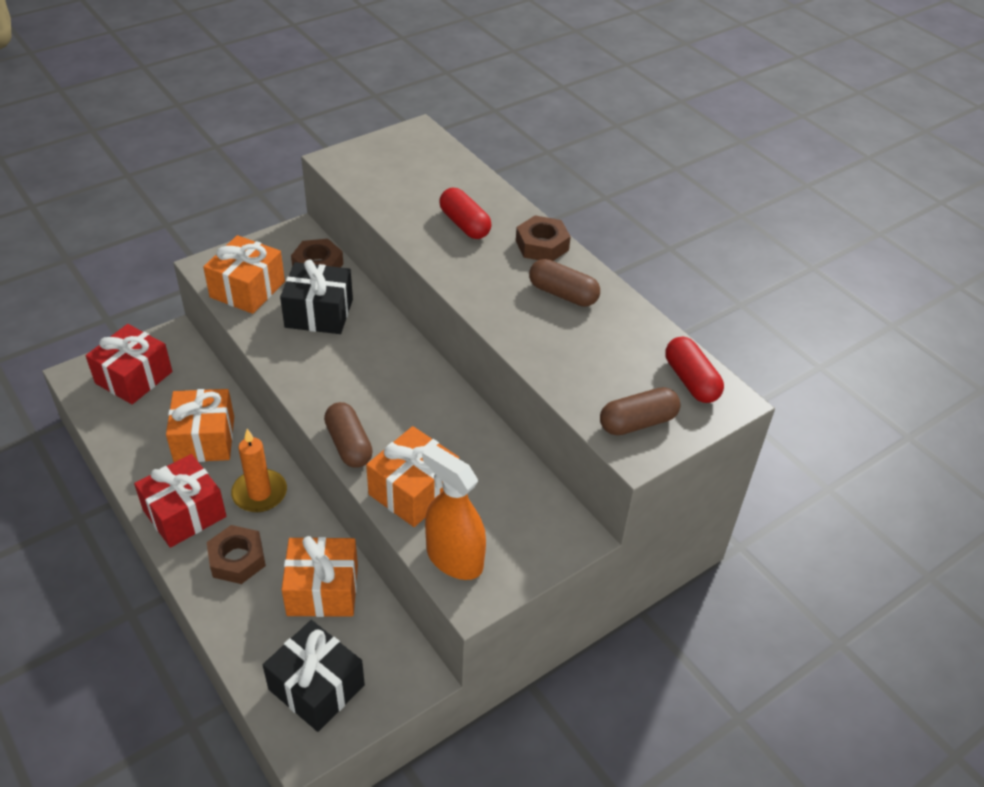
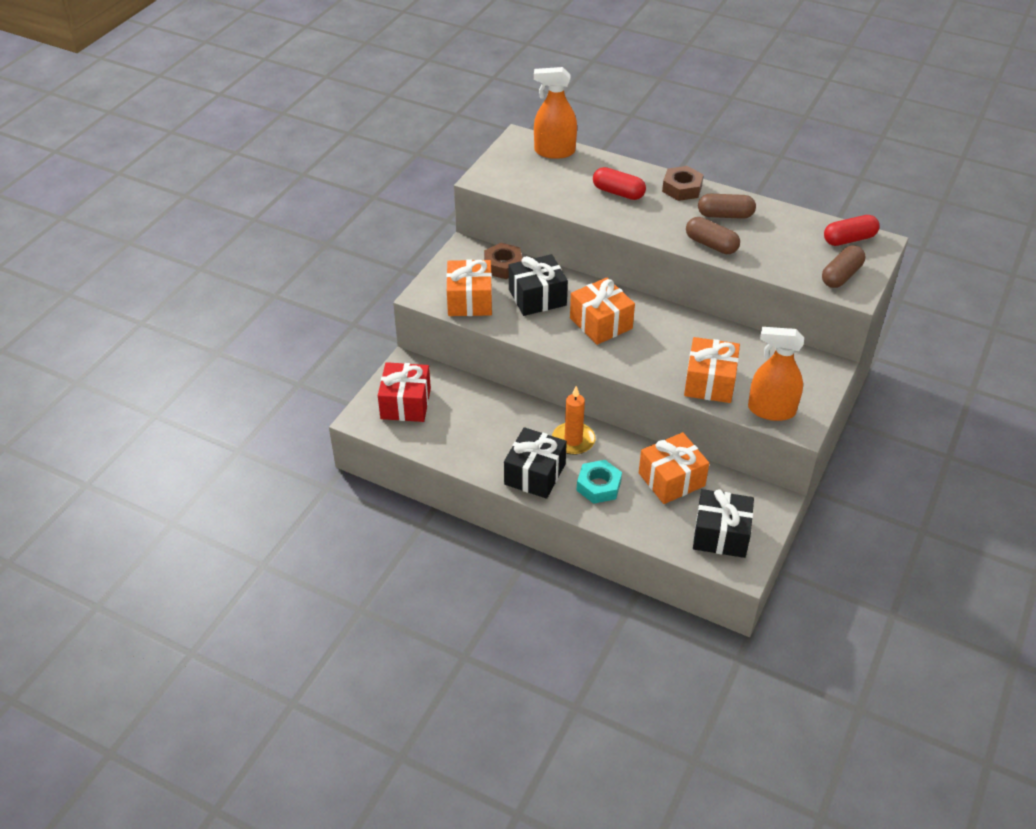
camera: 25 degrees left, 0 degrees up
(185, 513) = (535, 474): red gift -> black gift
(204, 439) = (500, 423): orange gift -> orange gift (601, 323)
(237, 559) = (598, 486): brown nut -> turquoise nut
(349, 445) = (642, 372): brown capsule -> brown capsule (711, 245)
(440, 157) = (554, 151): none -> orange spray bottle
(691, 380) = (849, 239): red capsule -> red capsule turned 60 degrees counterclockwise

